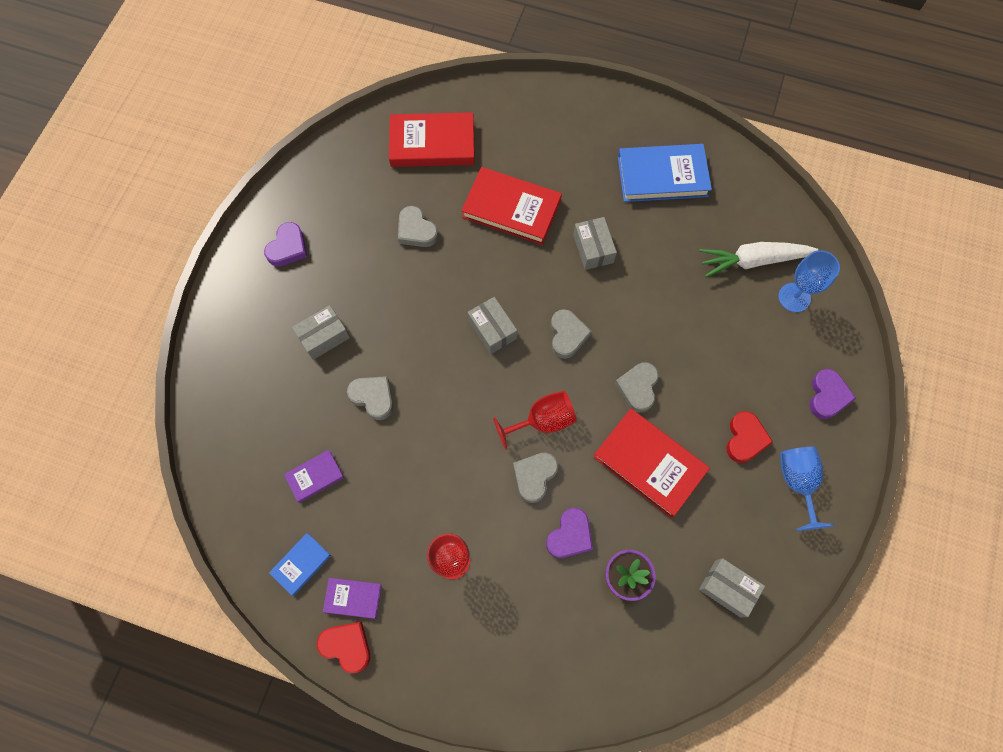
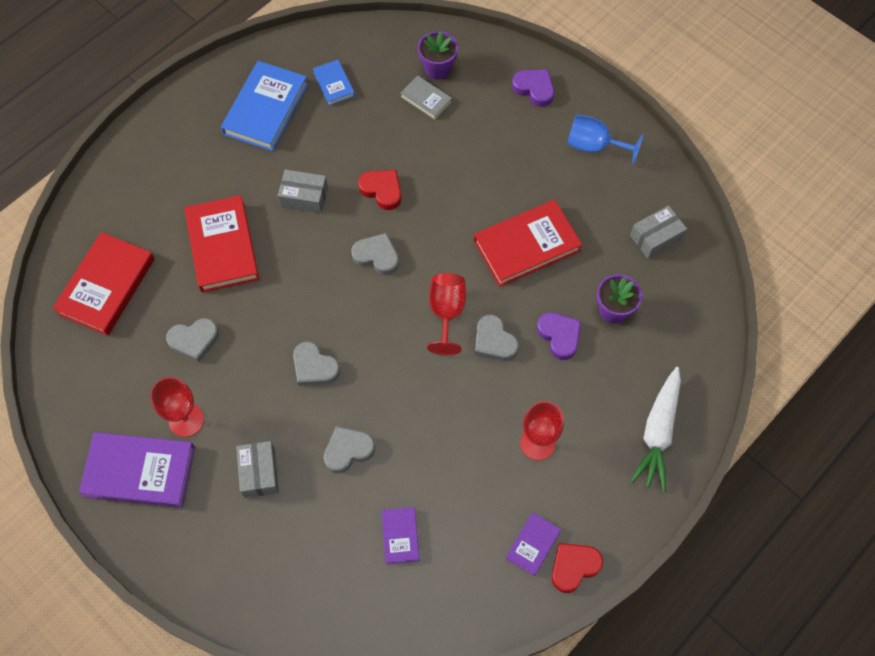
camera: 65 degrees left, 5 degrees down
(288, 247) = (139, 471): purple heart -> purple book
(301, 564) = (480, 581): blue book -> blue book (334, 84)
(345, 259) = (186, 420): none -> red goblet
(492, 329) = (336, 316): grey box -> none
(511, 208) = (222, 246): red book -> red book turned 60 degrees counterclockwise
(638, 388) = (455, 223): grey heart -> grey heart (314, 367)
(745, 439) = (540, 164): red heart -> red heart (382, 190)
(752, 261) = (387, 81): white carrot -> white carrot (658, 432)
(754, 302) = (426, 99): none -> grey book
(794, 297) = (437, 68): blue goblet -> purple flower pot

